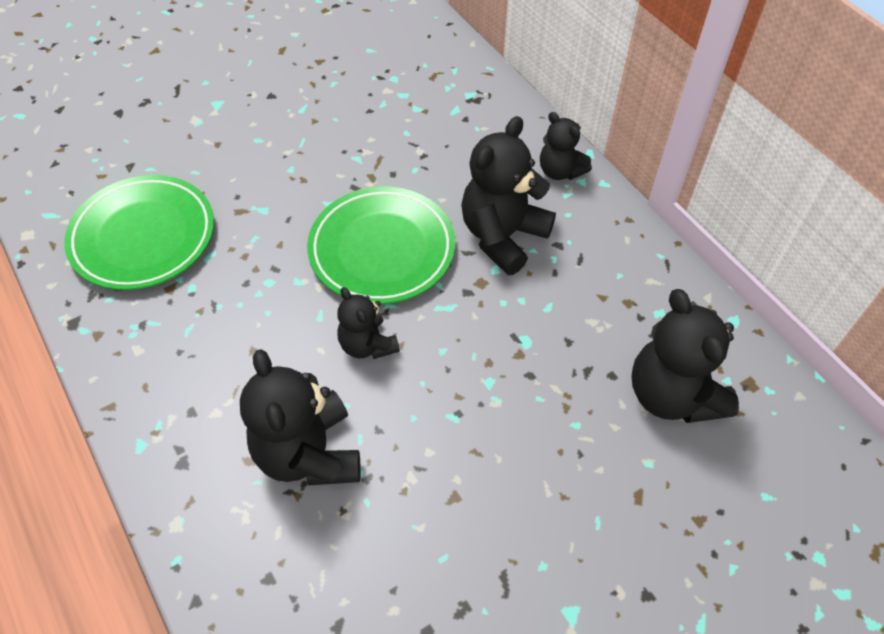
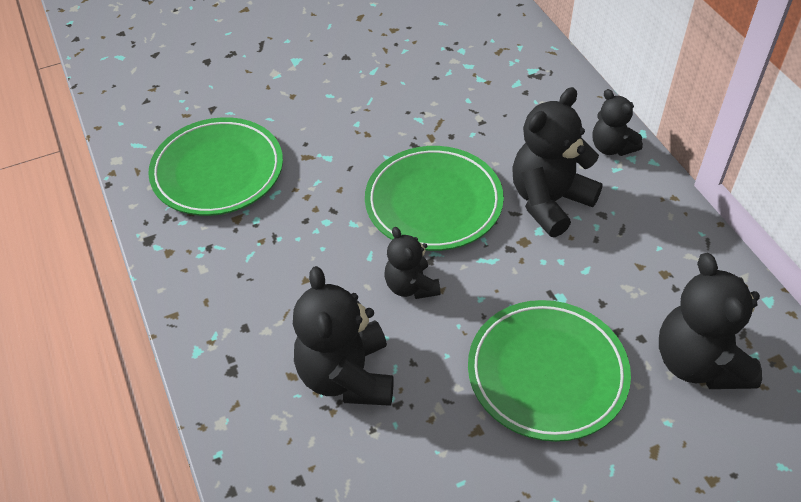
camera: 10 degrees right, 5 degrees down
(520, 425) = (547, 373): none -> green plate

